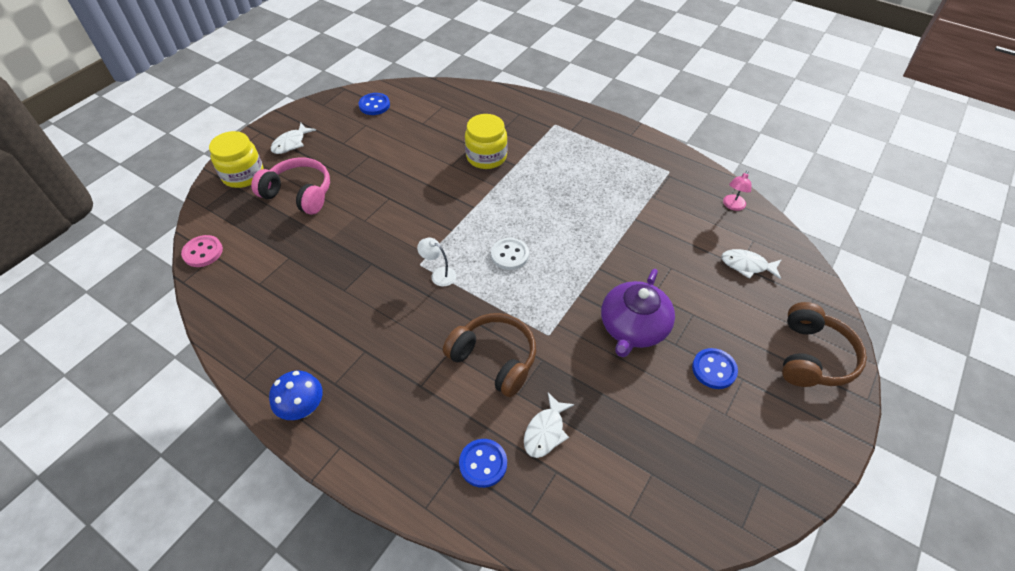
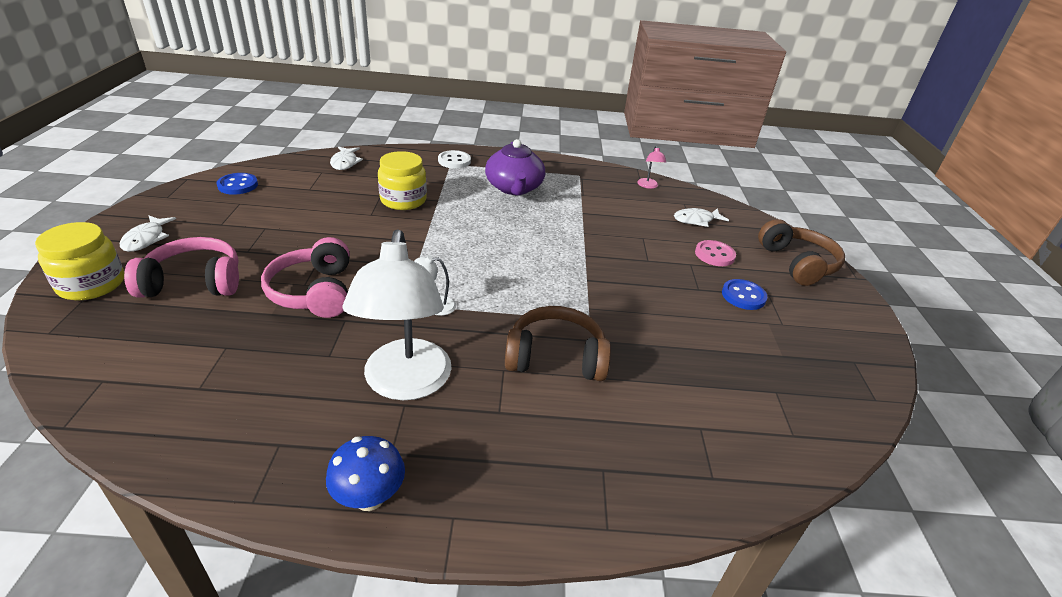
camera: 35 degrees left, 15 degrees down
(203, 252) = (78, 382): pink button -> pink button (714, 255)
(366, 230) = (314, 292): none -> pink headphones
(376, 334) = (405, 384): none -> white lamp
(483, 463) = (628, 454): blue button -> none
(510, 255) = (494, 268): white button -> white button (454, 161)
(545, 431) = (659, 398): white fish -> white fish (345, 163)
(633, 327) = (655, 288): purple teapot -> purple teapot (514, 188)

